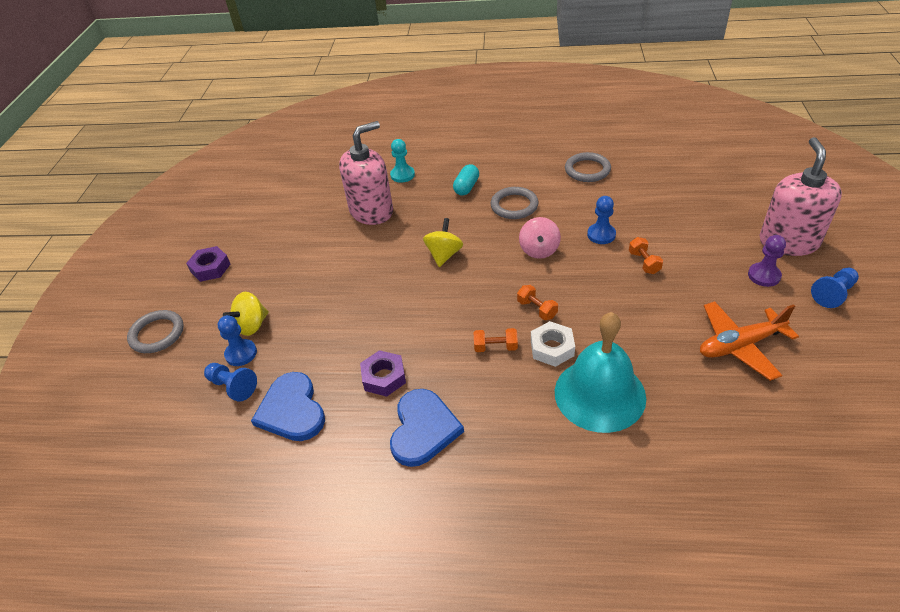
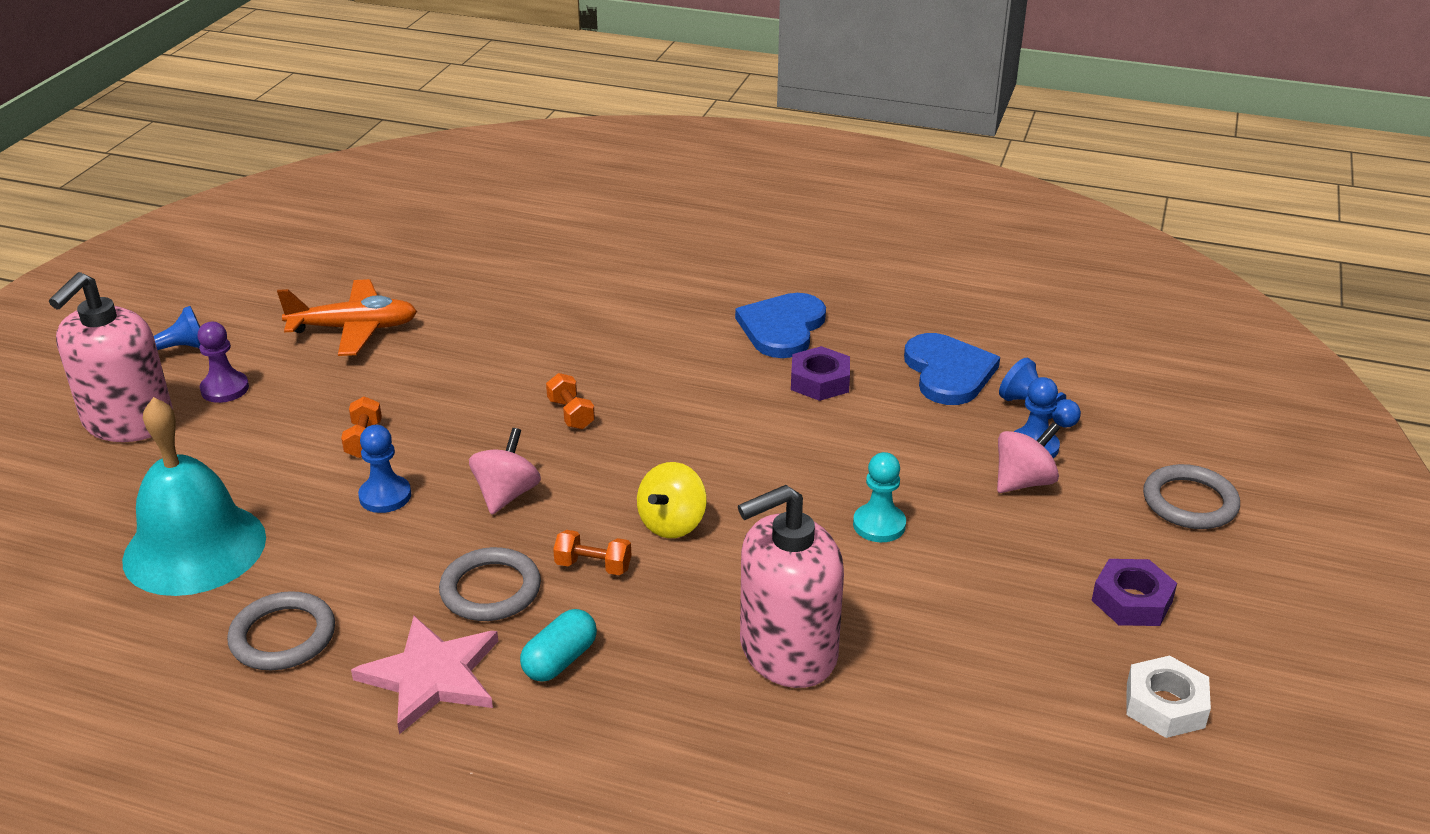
camera: 170 degrees left, 10 degrees down
(252, 325) = (1023, 482): yellow spinning top -> pink spinning top
(402, 175) = (691, 737): turquoise pawn -> turquoise pawn (879, 525)
(495, 347) = (655, 384): orange dumbbell -> orange dumbbell (593, 566)
(514, 171) = (432, 676): none -> pink star
(552, 348) = (582, 369): white nut -> white nut (1165, 705)
(599, 394) = (559, 319): turquoise bell -> turquoise bell (194, 548)

